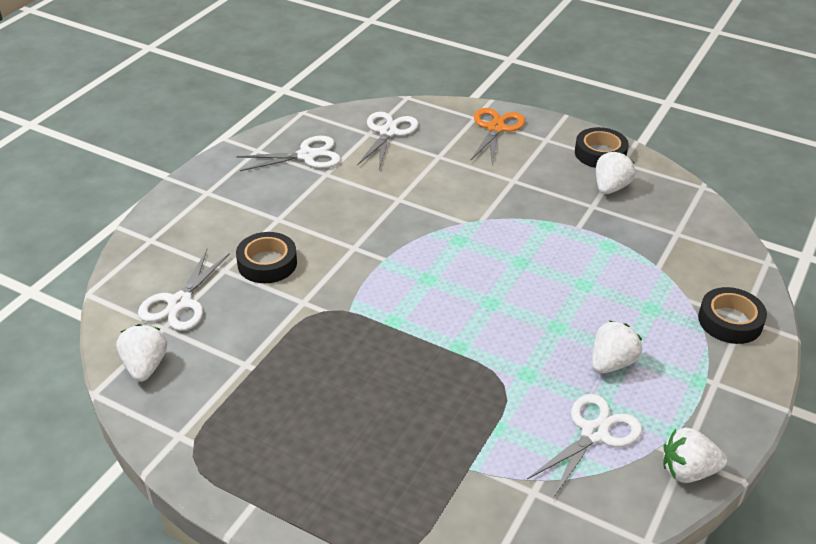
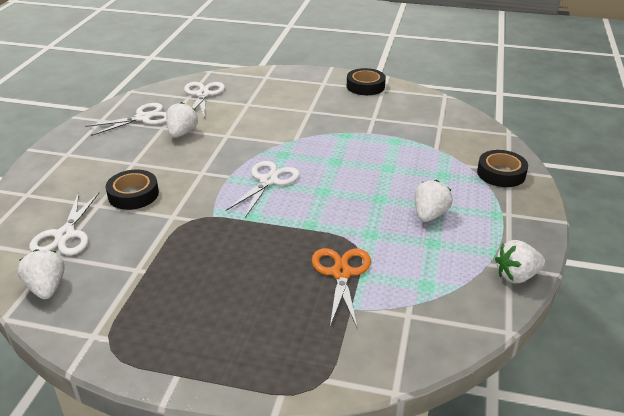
camera: 15 degrees left, 5 degrees down
(496, 128) = (284, 81): orange scissors -> orange scissors (341, 273)
(594, 433) = (437, 264): white scissors -> white scissors (268, 181)
(610, 188) = (381, 105): white strawberry -> white strawberry (182, 133)

